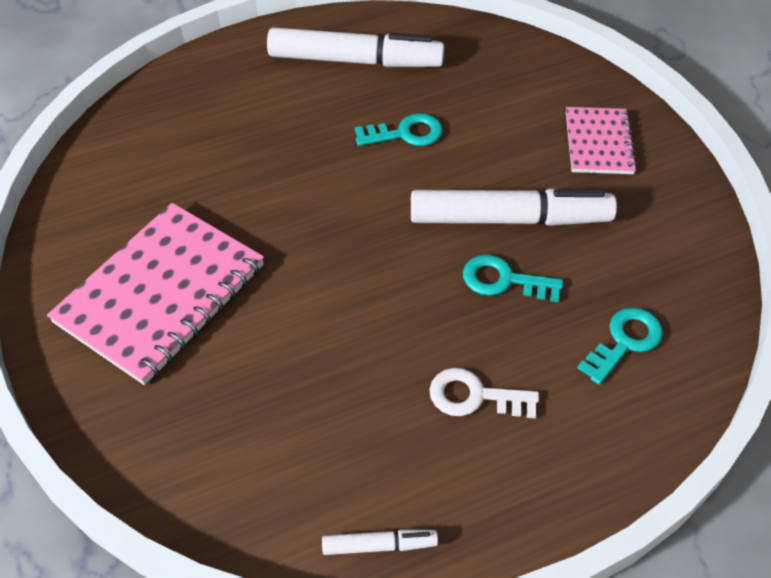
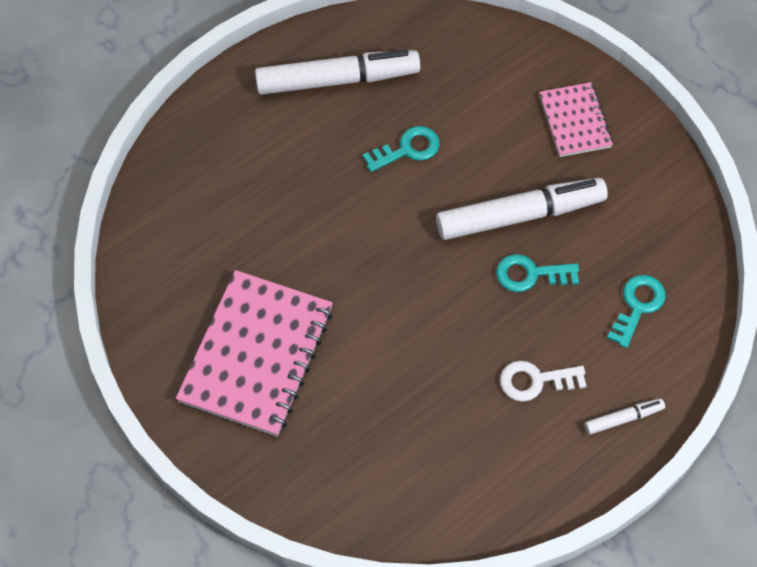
camera: 15 degrees left, 10 degrees up
(379, 545) = (499, 514): white marker -> white marker (623, 418)

